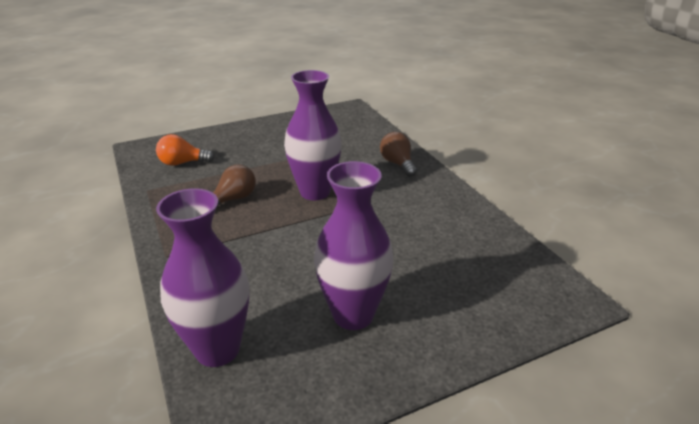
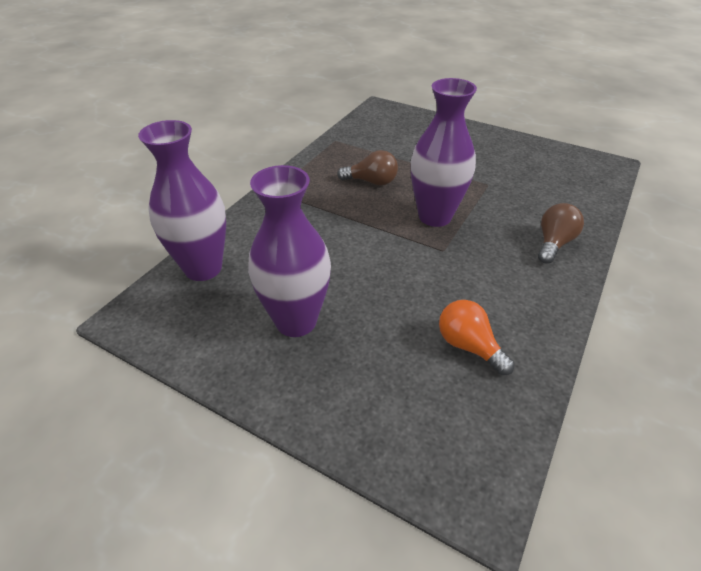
camera: 55 degrees right, 10 degrees up
(182, 163) = (386, 134): orange light bulb -> orange light bulb (469, 346)

